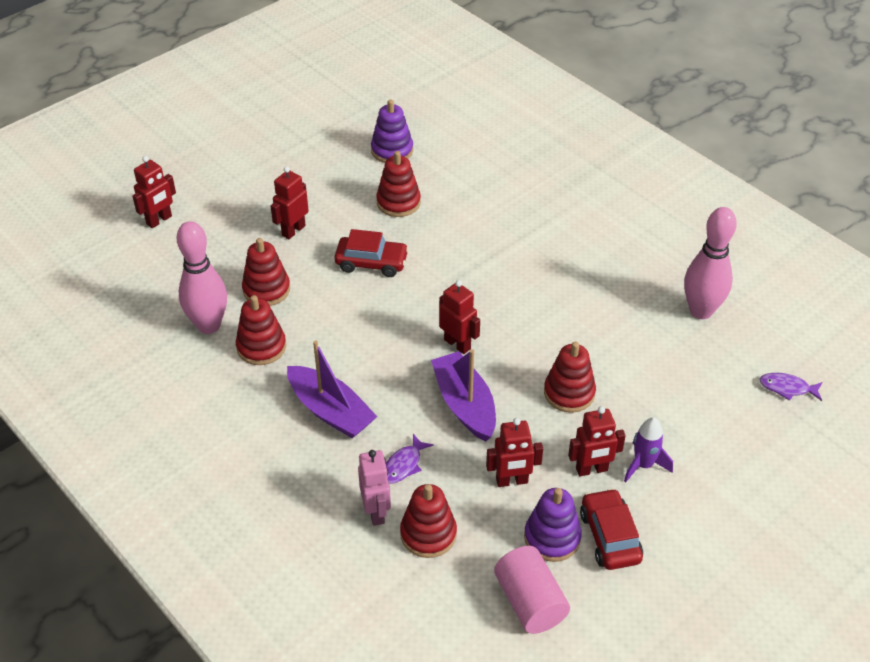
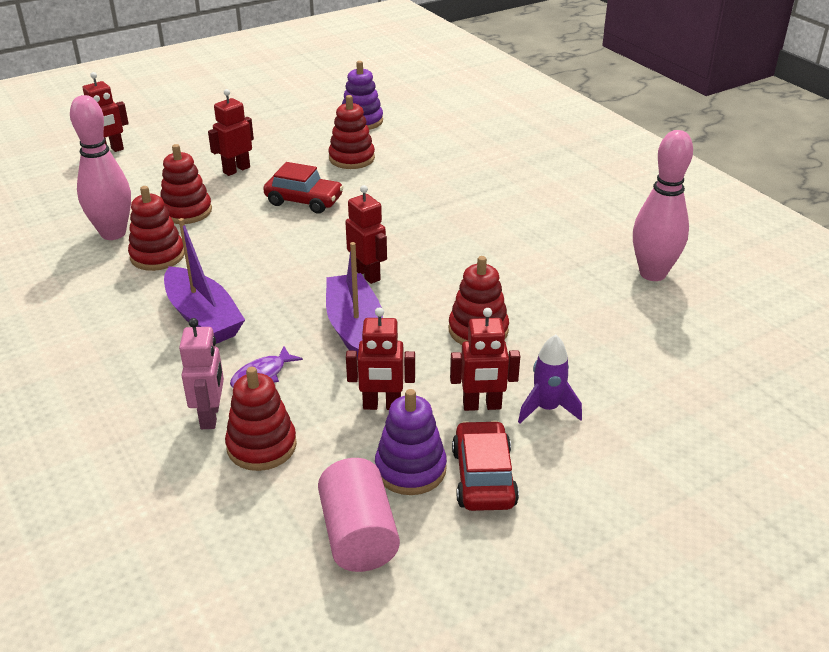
camera: 10 degrees right, 10 degrees down
(787, 388) = (743, 354): purple fish -> none

